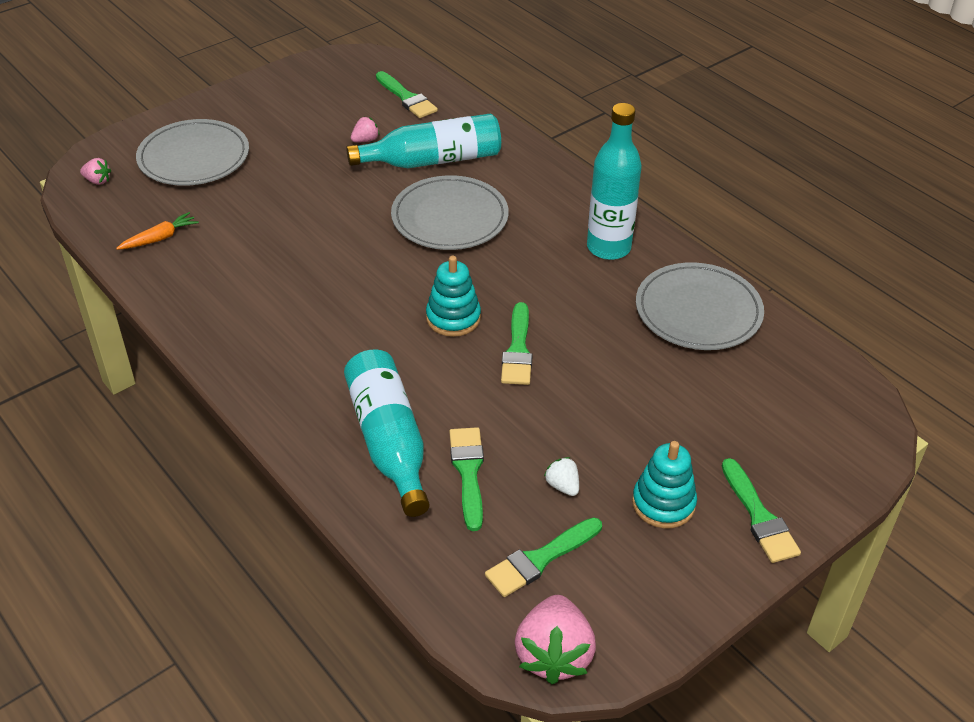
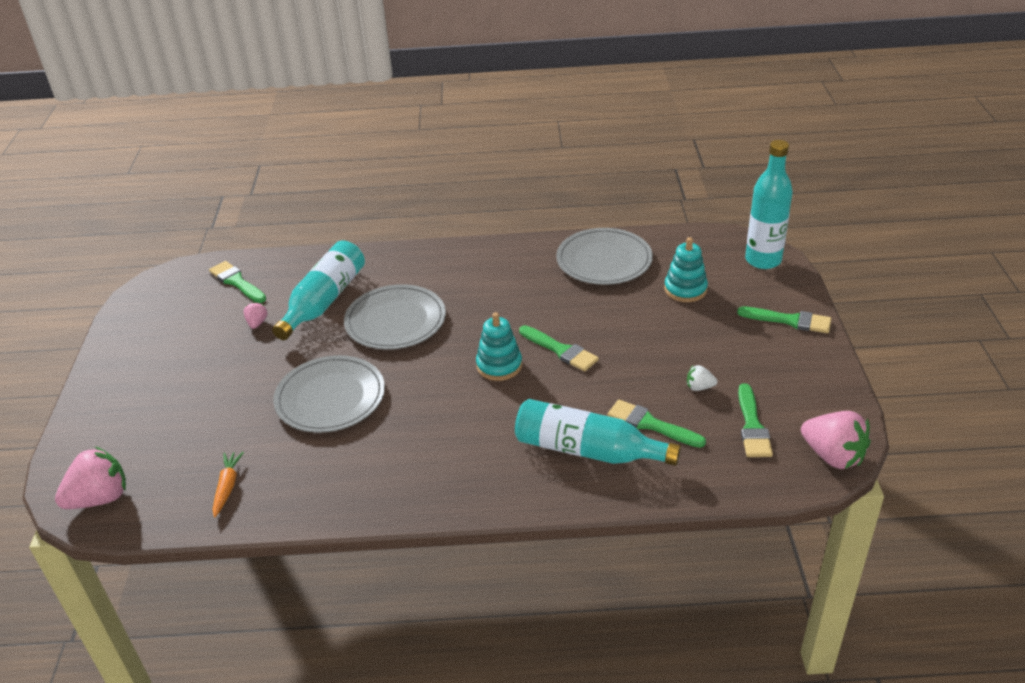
camera: 50 degrees left, 5 degrees down
(98, 181) = (100, 498): pink strawberry -> pink strawberry, size x2.06
(194, 157) = (150, 425): grey plate -> grey plate (330, 398)
(407, 98) = (236, 282): green brush -> green brush turned 135 degrees counterclockwise
(608, 247) = (508, 267): turquoise bottle -> turquoise bottle (763, 260)
(663, 503) = (749, 352): turquoise stacking toy -> turquoise stacking toy (685, 289)

